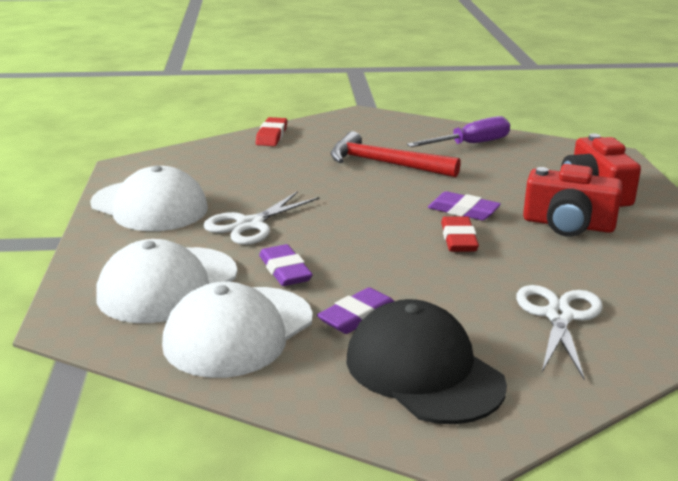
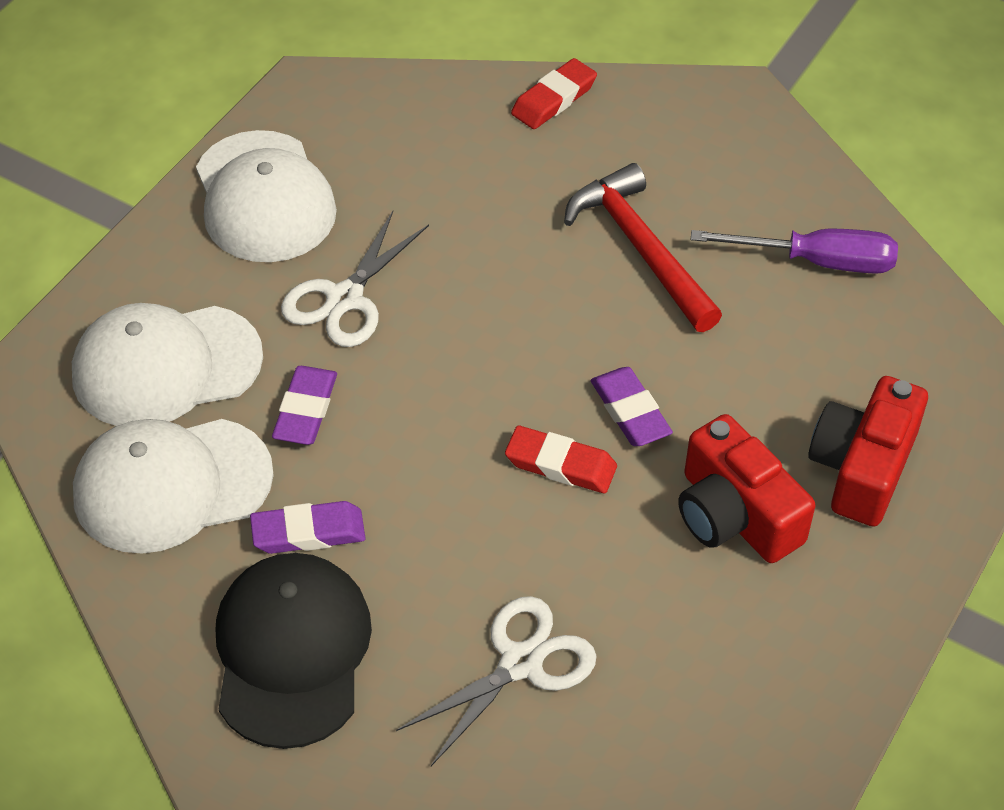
camera: 35 degrees right, 25 degrees up
(250, 225) = (344, 299): white scissors -> white scissors turned 45 degrees counterclockwise
(458, 239) = (560, 464): red eraser -> red eraser turned 75 degrees clockwise

